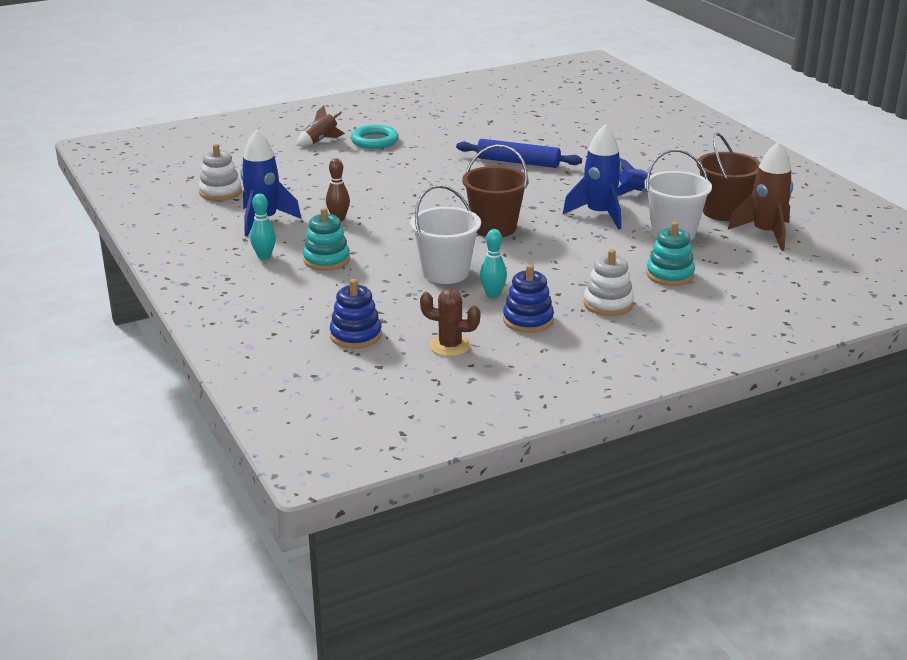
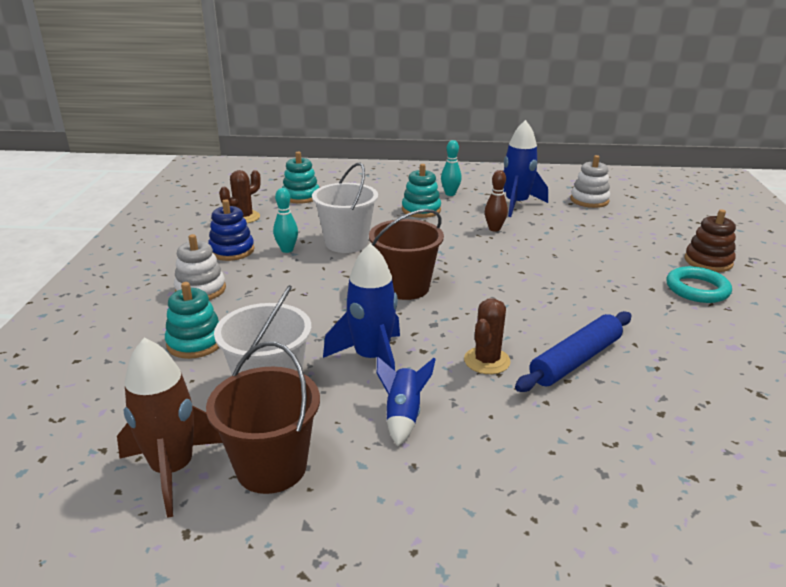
camera: 120 degrees right, 0 degrees up
(320, 141) = (708, 261): brown rocket -> brown stacking toy
(355, 335) = (301, 196): blue stacking toy -> turquoise stacking toy
(553, 183) = (487, 361): none -> brown cactus

